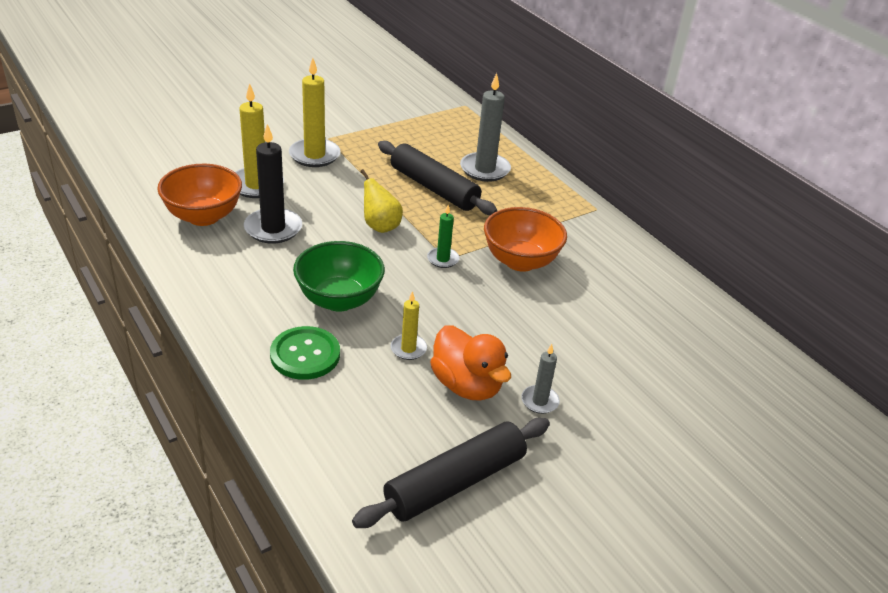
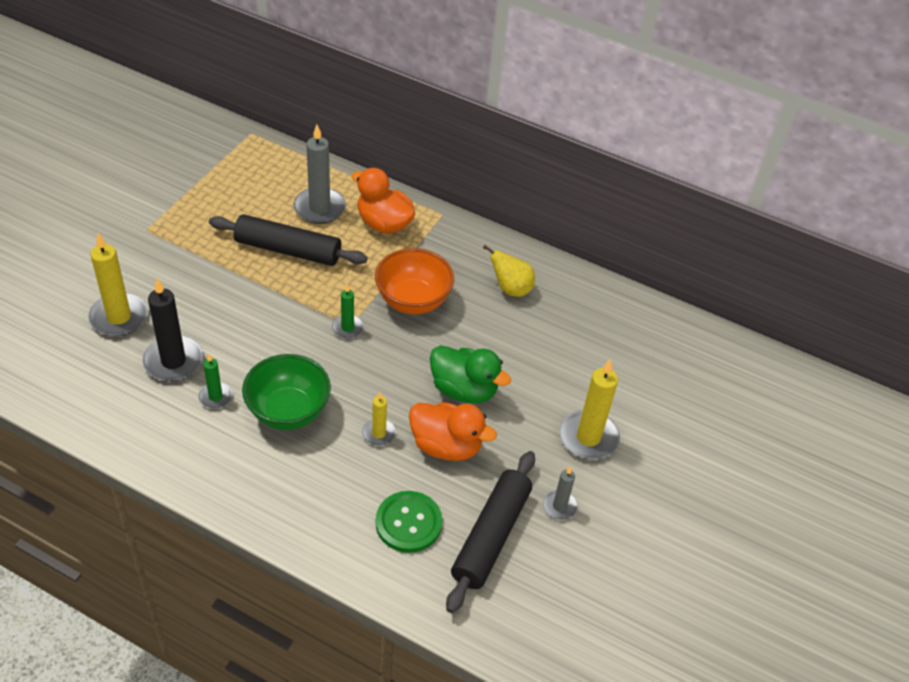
camera: 30 degrees left, 10 degrees up
(203, 216) = (96, 376): orange bowl -> none
(286, 265) = (215, 397): none -> green candle
(305, 355) = (299, 480): green button -> green button (408, 523)
(314, 155) = (149, 257): yellow candle -> yellow candle (588, 437)
(380, 226) = (269, 315): yellow pear -> yellow pear (510, 289)
(519, 347) = (464, 390): none -> green duck
(535, 198) = (384, 223): none -> orange duck
(539, 401) = (509, 434): grey candle -> grey candle (559, 506)

